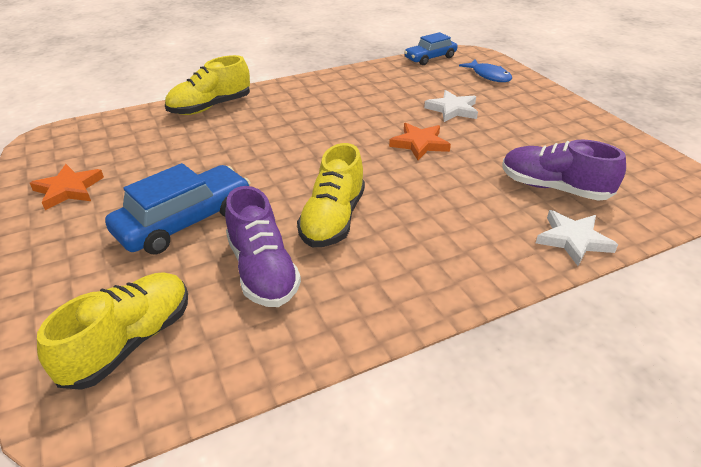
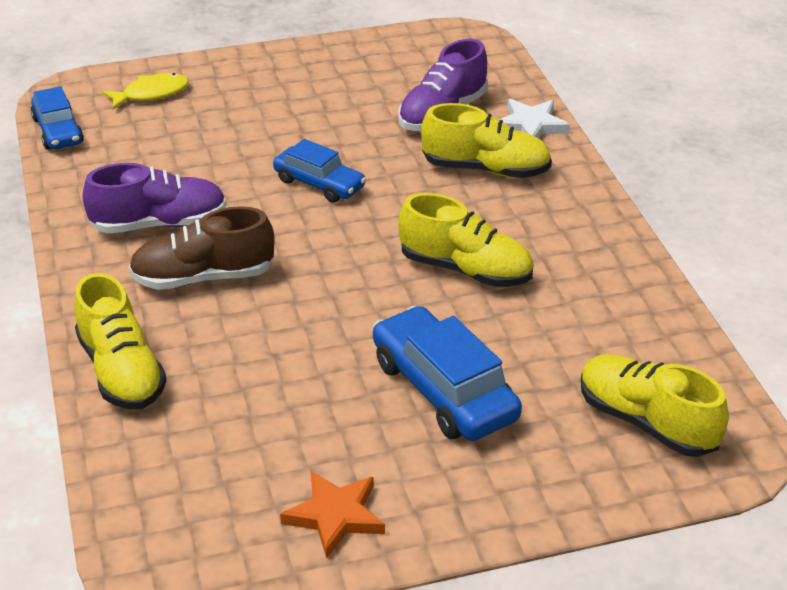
camera: 80 degrees left, 0 degrees up
(262, 270) = (547, 327): purple shoe -> purple shoe (159, 224)
(300, 118) = (203, 277): none -> brown shoe
(419, 144) = (319, 184): orange star -> blue car
(452, 109) = (238, 142): white star -> none
(482, 218) = (485, 169): none -> yellow shoe
(489, 76) = (151, 94): blue fish -> yellow fish

